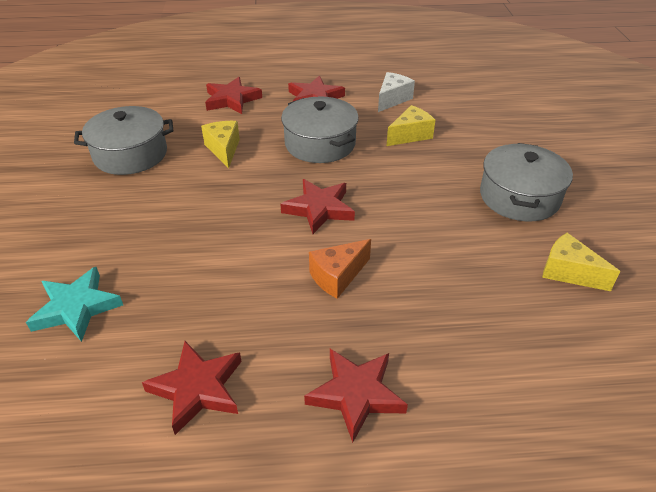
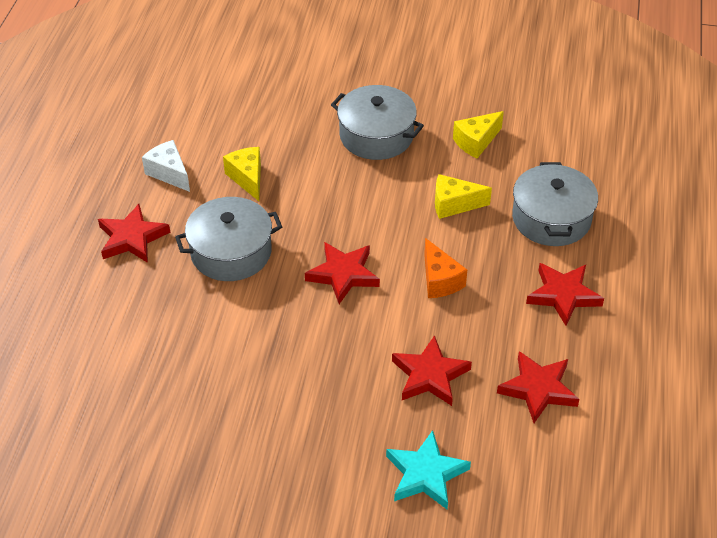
camera: 75 degrees left, 5 degrees up
(130, 154) = (176, 427): grey pot -> grey pot (551, 218)
(224, 149) = (205, 337): yellow cheese -> yellow cheese (454, 204)
(231, 99) = (93, 316): red star -> red star (430, 375)

